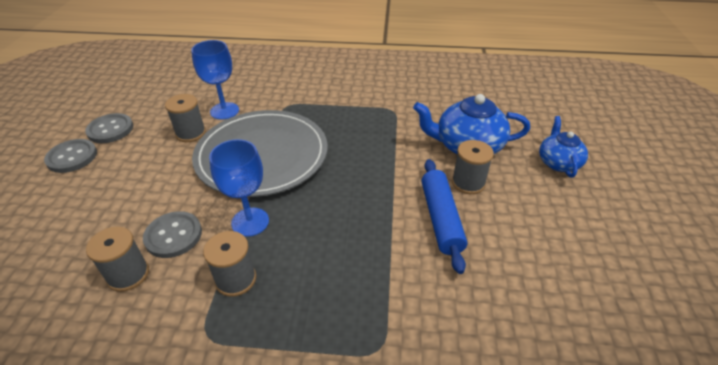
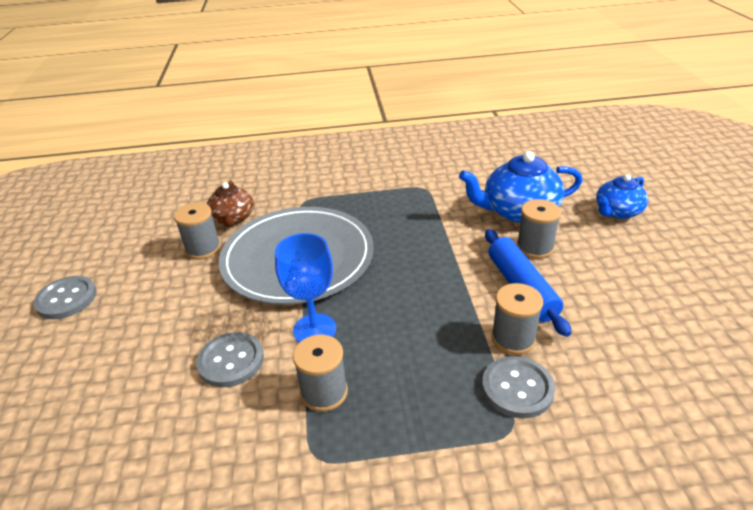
camera: 10 degrees left, 5 degrees down
(110, 129) = (102, 261): grey button -> grey button (517, 388)
(128, 274) = (195, 413): grey spool -> grey spool (513, 338)
(224, 111) = (233, 218): blue goblet -> brown teapot
(558, 162) = (617, 212): blue teapot -> blue teapot turned 120 degrees counterclockwise

